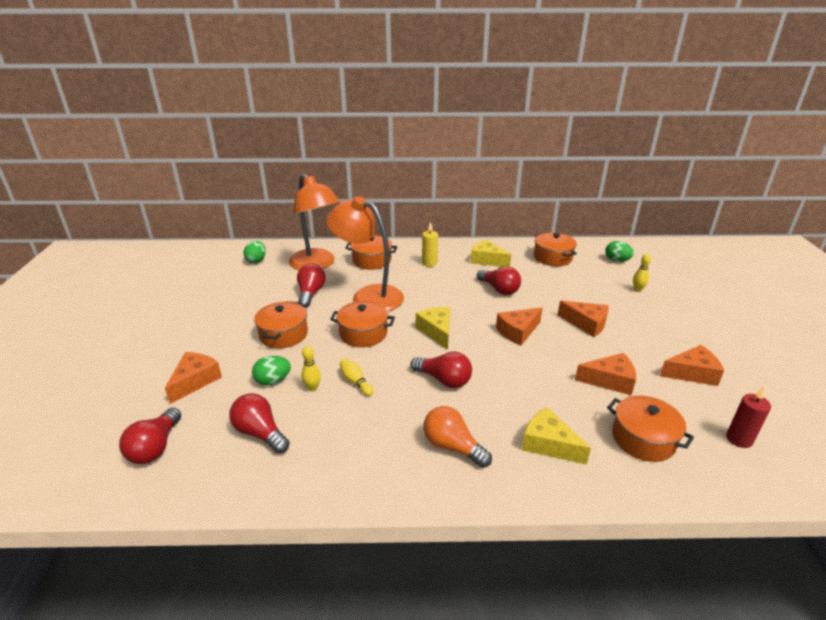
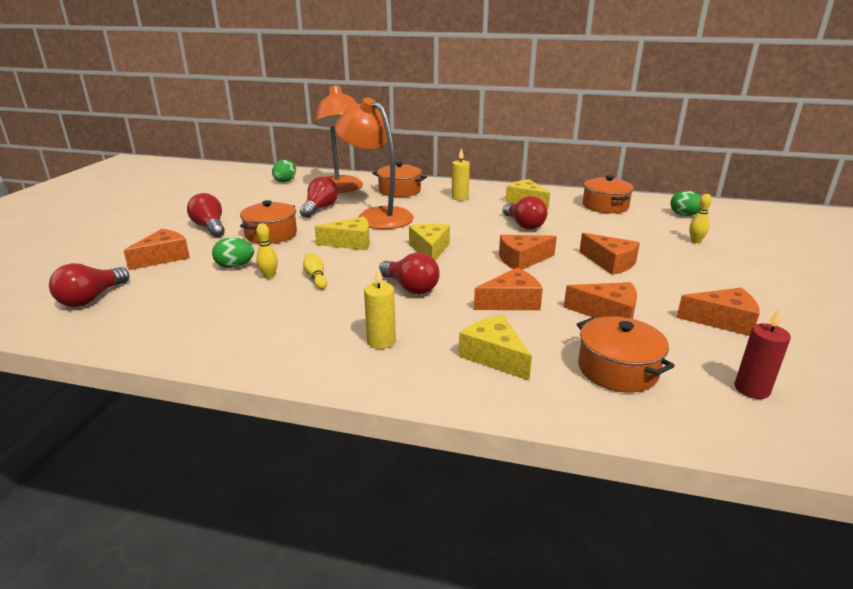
camera: 15 degrees right, 5 degrees down
(260, 433) = (193, 302): red light bulb -> red light bulb (210, 227)
(363, 333) = (350, 243): orange pot -> yellow cheese
(452, 446) = (381, 341): orange light bulb -> yellow candle
(532, 381) = (511, 302): none -> orange cheese

